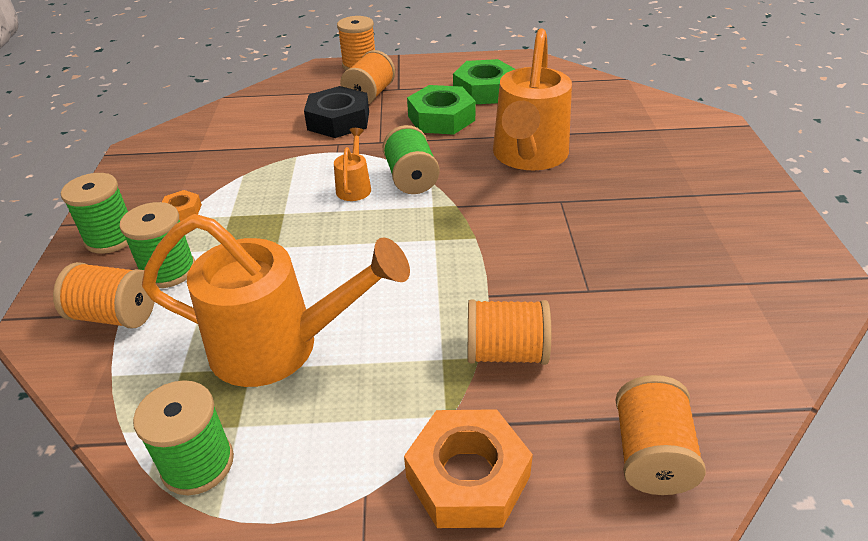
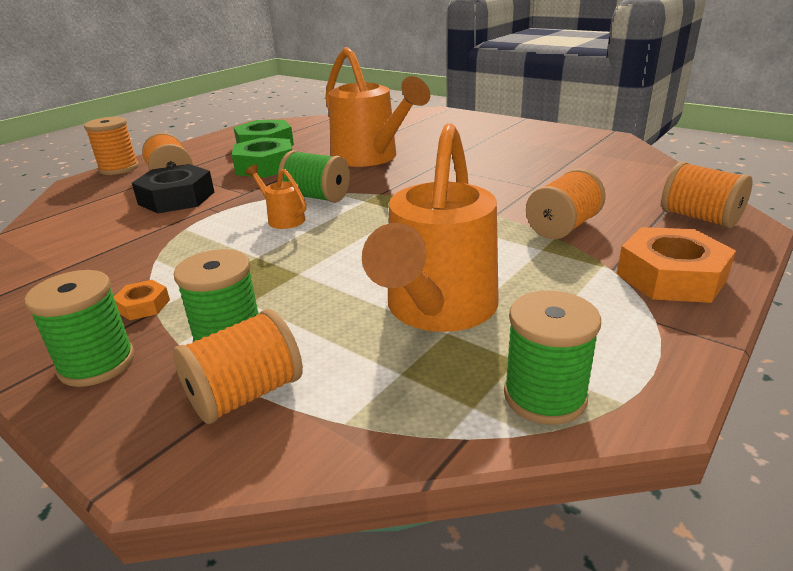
camera: 50 degrees left, 10 degrees down
(279, 346) = (438, 309): orange watering can -> orange watering can turned 150 degrees clockwise

